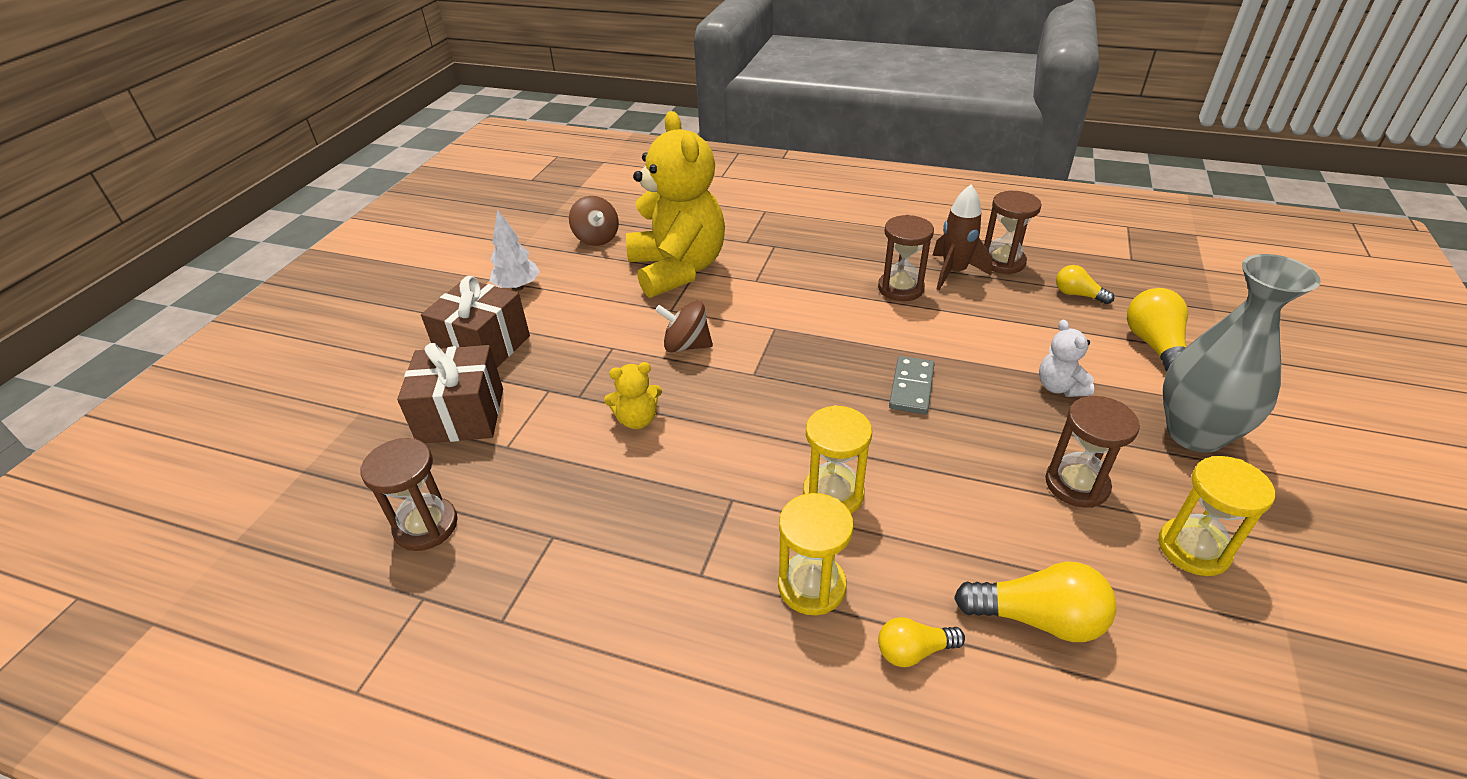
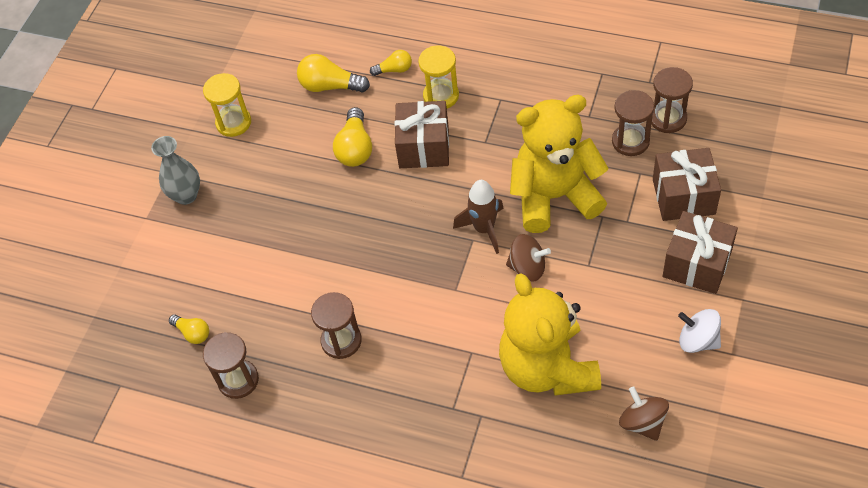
camera: 175 degrees left, 15 degrees up
(518, 287) = (697, 340): white tree -> white spinning top
(637, 419) = (554, 196): yellow teddy bear -> yellow teddy bear, size x2.43
(833, 494) = (424, 147): yellow hourglass -> brown gift
(911, 388) = (358, 229): grey domino -> none
(954, 272) = (288, 364): brown rocket -> brown rocket (484, 229)
(1059, 387) = (254, 232): white teddy bear -> none
(1076, 484) = (277, 158): brown hourglass -> brown hourglass (630, 141)
(1154, 346) = (165, 273): yellow light bulb -> yellow light bulb (355, 148)
(1194, 434) = (186, 195): grey vase -> grey vase, size x0.65

